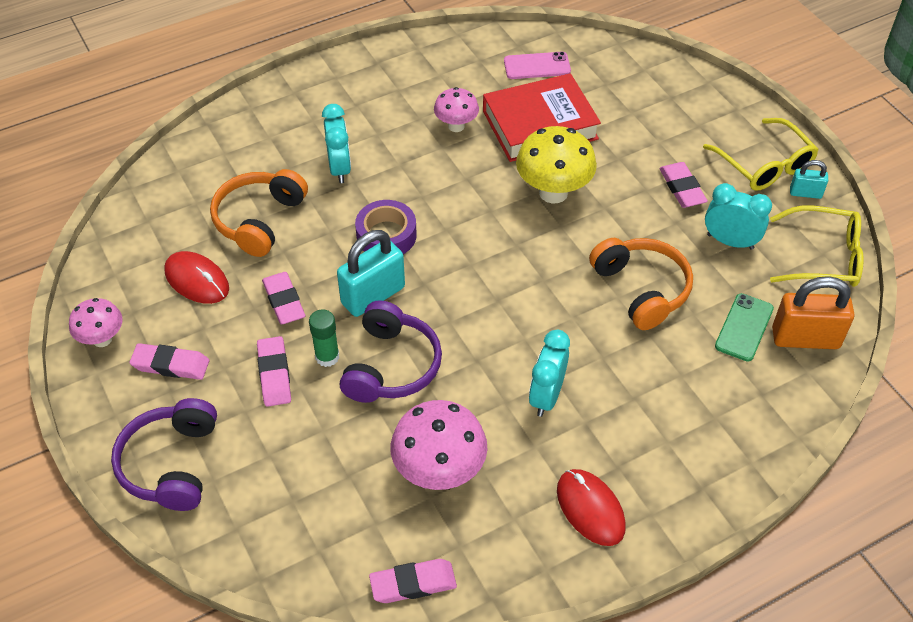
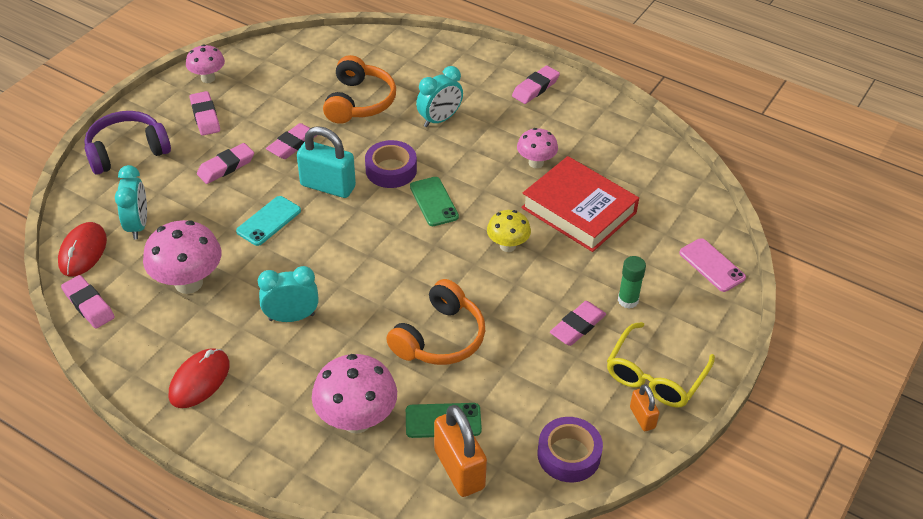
camera: 60 degrees right, 5 degrees down
(197, 280) = (284, 97): red mouse -> red mouse (83, 251)
(259, 220) = (359, 102): orange headphones -> orange headphones turned 105 degrees clockwise
(327, 357) = (257, 186): green glue stick -> green glue stick (628, 300)
(350, 81) = (535, 88): none -> pink eraser
(391, 366) = (268, 221): purple headphones -> turquoise phone
(456, 221) = (434, 202): none -> green phone
(537, 66) = (648, 183): pink phone -> pink phone (712, 265)
(553, 192) = (507, 246): yellow mushroom -> yellow mushroom, size x0.60
(711, 393) = (356, 420): none -> pink mushroom
(730, 241) = (538, 380): turquoise clock -> turquoise clock (138, 225)
(805, 193) = (642, 417): turquoise padlock -> orange padlock
(823, 257) = (569, 455): yellow glasses -> purple tape

